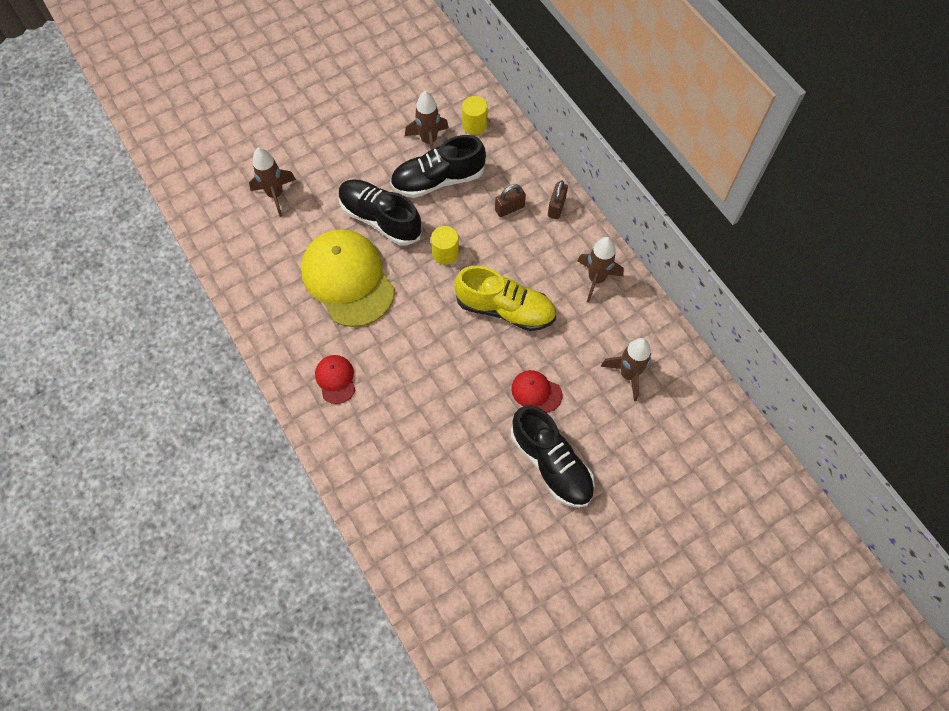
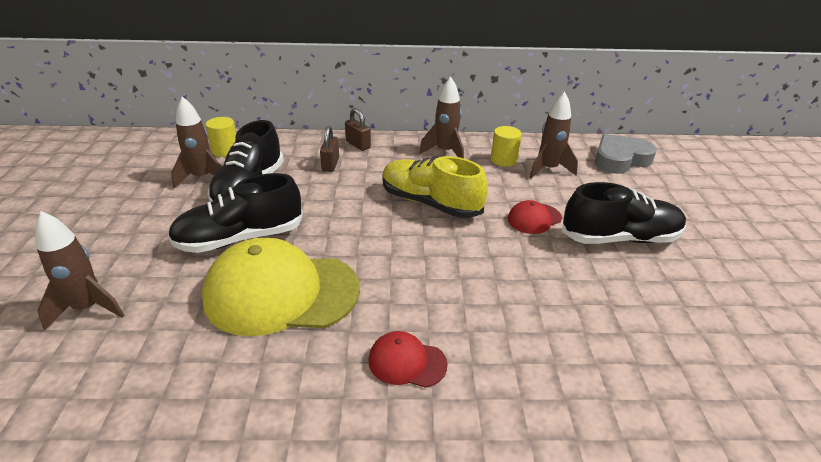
camera: 60 degrees left, 30 degrees down
(445, 253) = (332, 213): yellow cylinder -> yellow cylinder (503, 160)
(505, 309) = (430, 203): yellow shoe -> yellow shoe turned 105 degrees counterclockwise
(698, 430) = (620, 159): none -> grey heart

